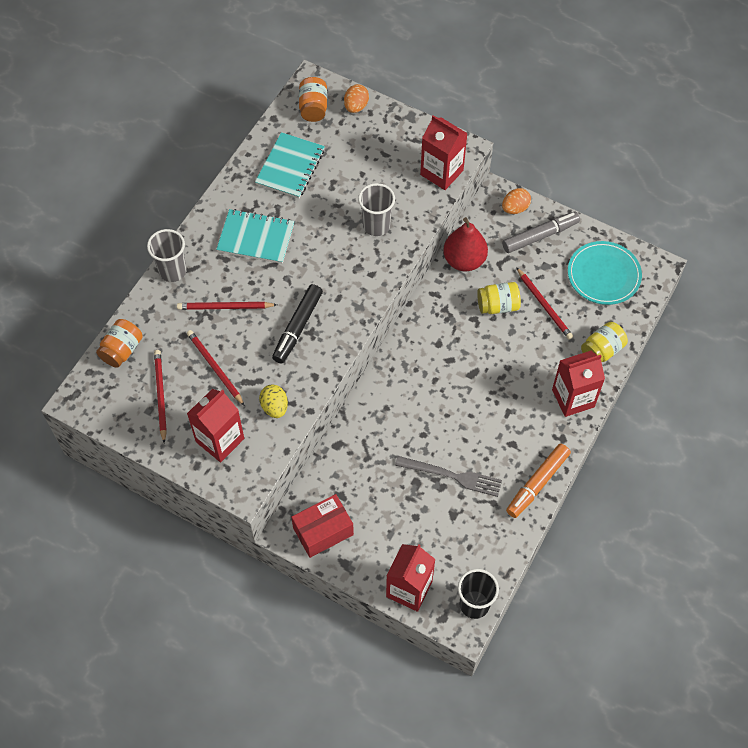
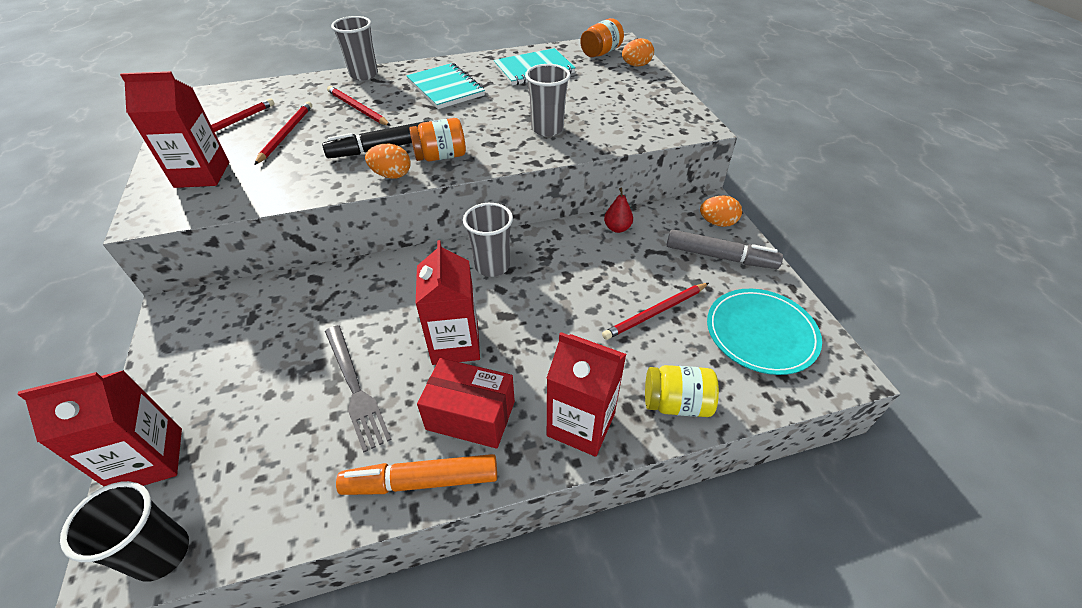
camera: 45 degrees right, 15 degrees down
(122, 350) = (259, 91): orange jar -> orange jar (440, 156)
(274, 407) = (273, 182): yellow egg -> none
(323, 531) = (192, 332): red box -> red box (470, 415)
(336, 342) = (391, 175): none -> orange egg
(427, 349) = (492, 266): none -> grey cup
(441, 172) = (656, 129): red carton -> red carton (455, 344)
(464, 260) = (617, 228): red pear -> red pear, size x0.52
(498, 305) = (605, 280): yellow jar -> none
(544, 305) = (656, 312): red pencil -> red pencil turned 45 degrees clockwise

